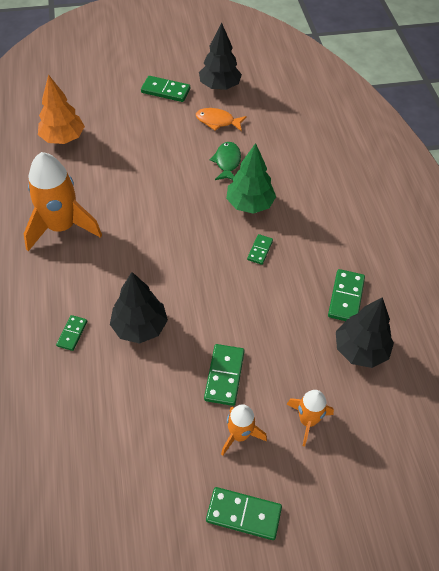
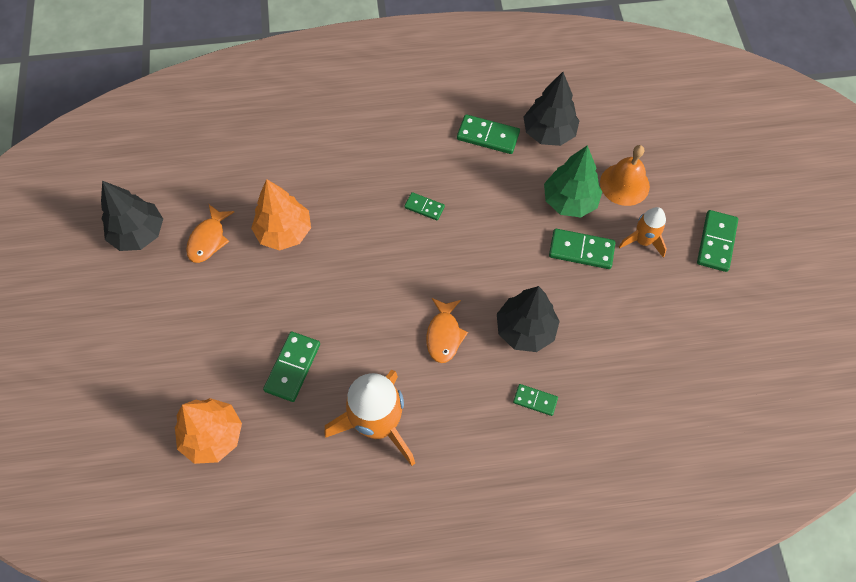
camera: 85 degrees left, 10 degrees up
(136, 267) = (444, 335): none -> orange fish
(165, 91) = (135, 301): green domino -> green domino (292, 367)
(227, 162) = (284, 232): green fish -> orange tree
(250, 204) = (356, 212): green tree -> green tree (569, 201)
(307, 421) = (624, 184): orange rocket -> orange bell

